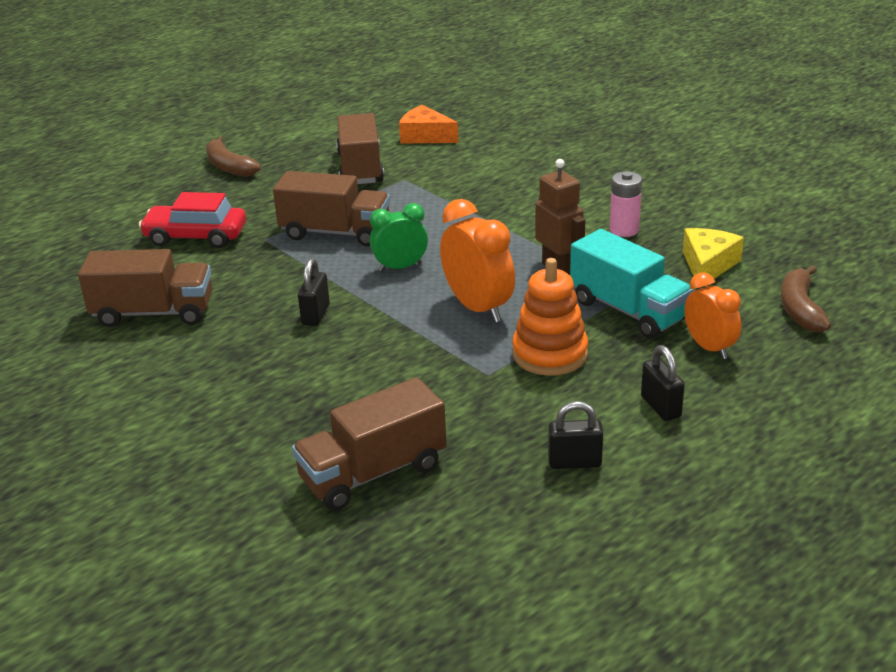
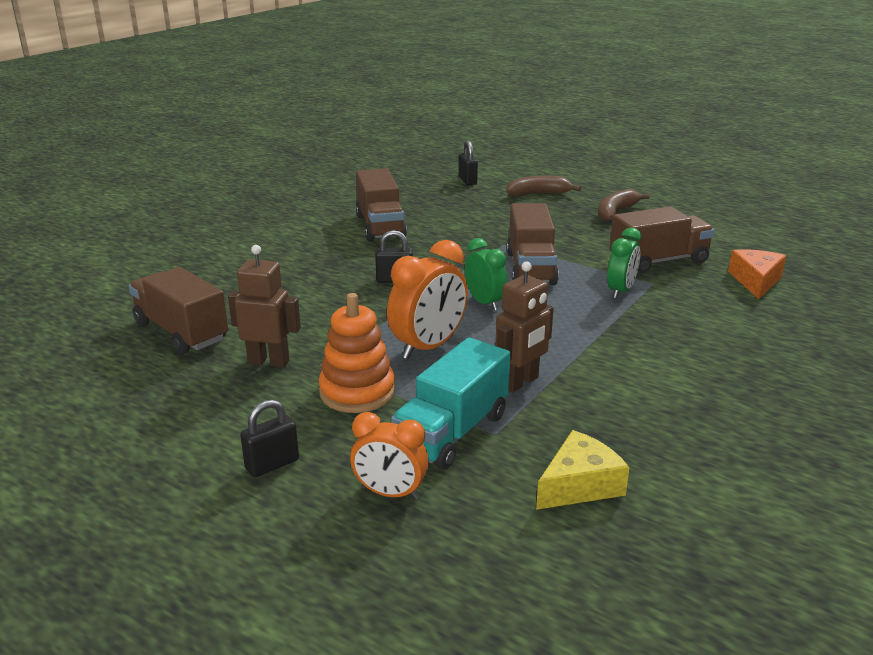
camera: 75 degrees right, 5 degrees down
(196, 236) = (494, 220): red car -> none
(412, 196) = (621, 291): none -> green clock
(471, 406) = (269, 362): none -> brown robot
(574, 462) = (184, 420): black padlock -> black padlock (467, 181)
(624, 230) = (631, 417): pink battery -> none
(708, 265) = (579, 485): yellow cheese -> yellow cheese turned 45 degrees counterclockwise
(709, 347) = (390, 493): orange clock -> orange clock turned 60 degrees clockwise
(800, 309) = (501, 570): brown banana -> brown banana (538, 194)

